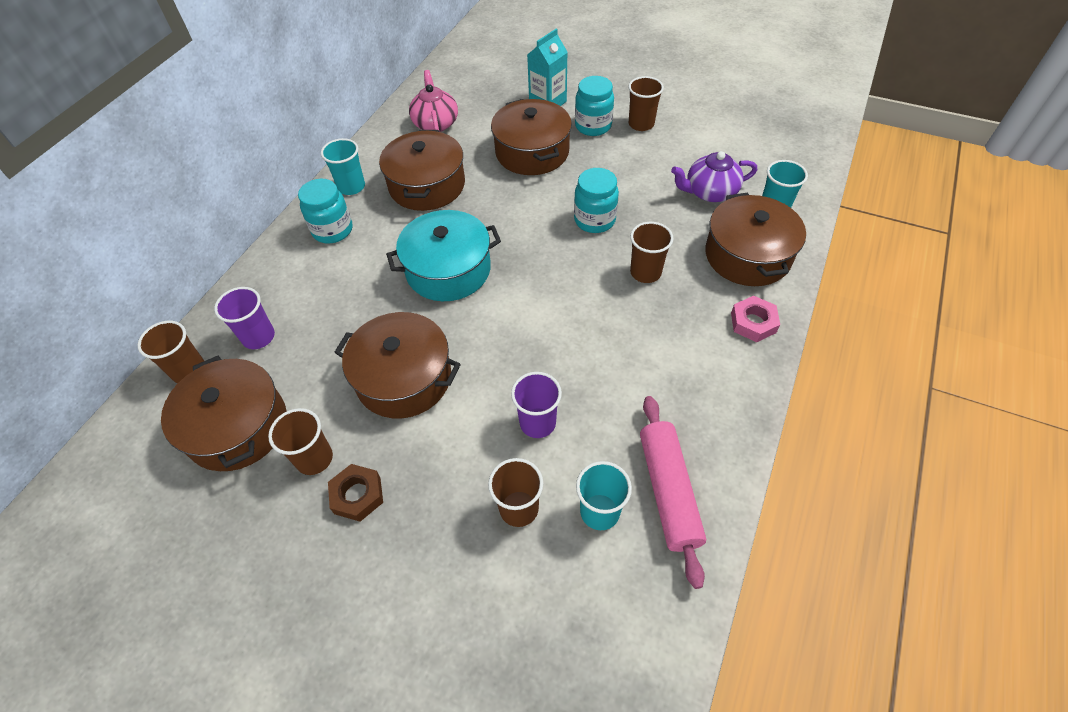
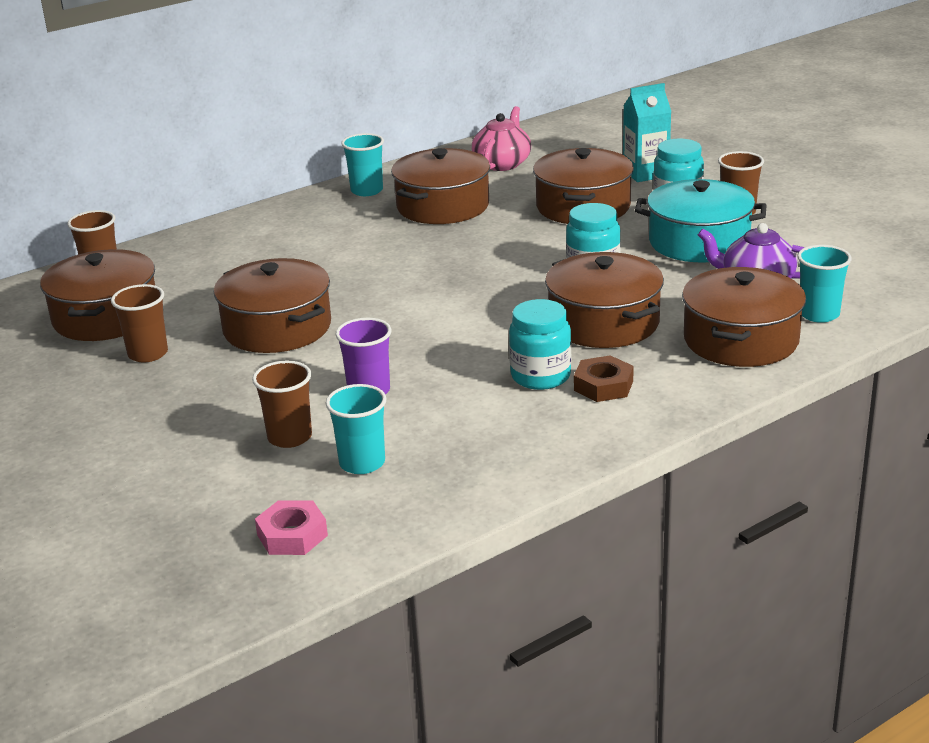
camera: 30 degrees right, 25 degrees down
(258, 337) = (179, 268): purple cup -> none
(332, 230) = (317, 216): turquoise jar -> turquoise jar (540, 376)
(357, 495) = (160, 385): brown nut -> brown nut (603, 386)
(448, 270) = (398, 269): turquoise pot -> turquoise pot (699, 242)
(645, 272) = (604, 322): brown cup -> brown pot
(668, 491) = (444, 472): pink rolling pin -> none
(753, 322) = (683, 389): pink nut -> pink nut (292, 535)

